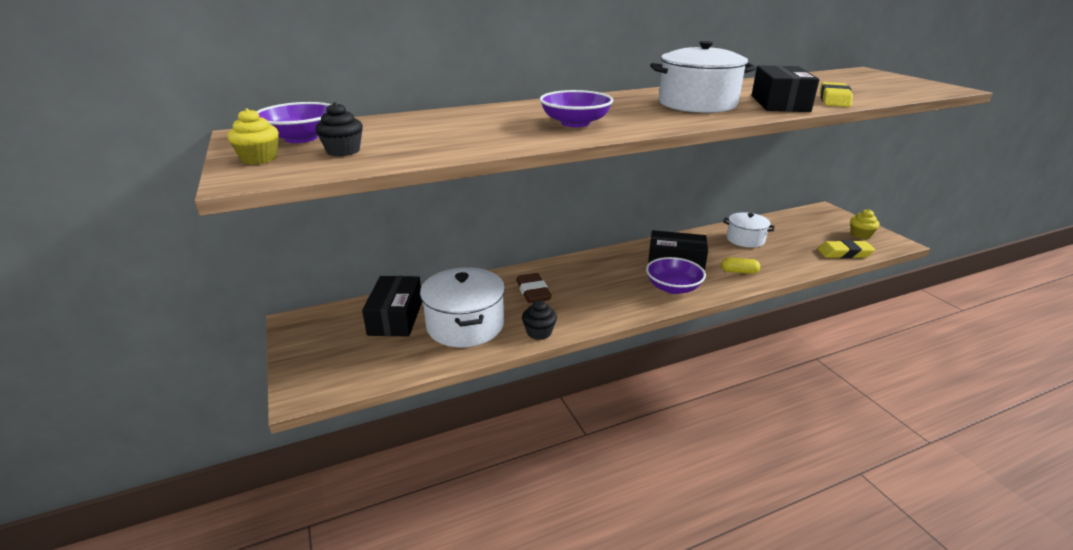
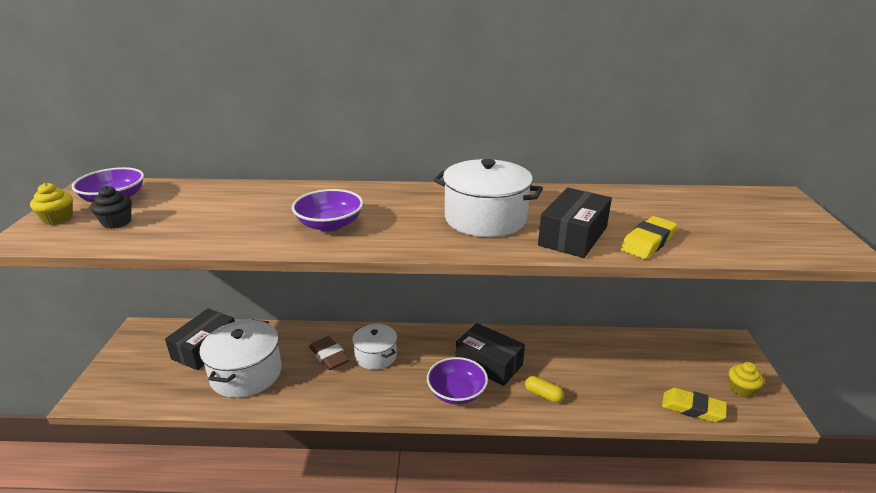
camera: 25 degrees right, 0 degrees up
(533, 292) = (329, 356): brown eraser -> brown eraser turned 45 degrees counterclockwise
(539, 332) = (293, 402): black cupcake -> none
(745, 239) = (592, 356): white pot -> white pot (376, 356)

